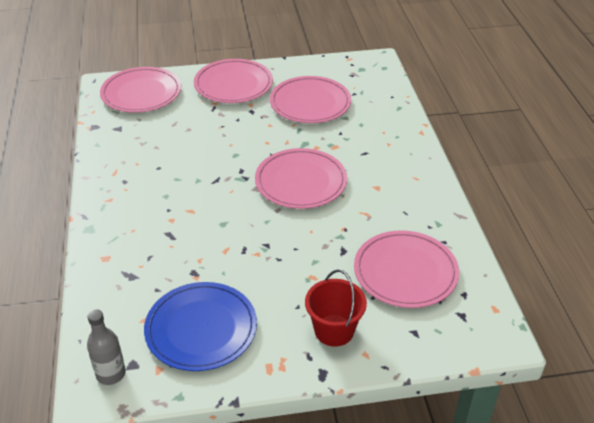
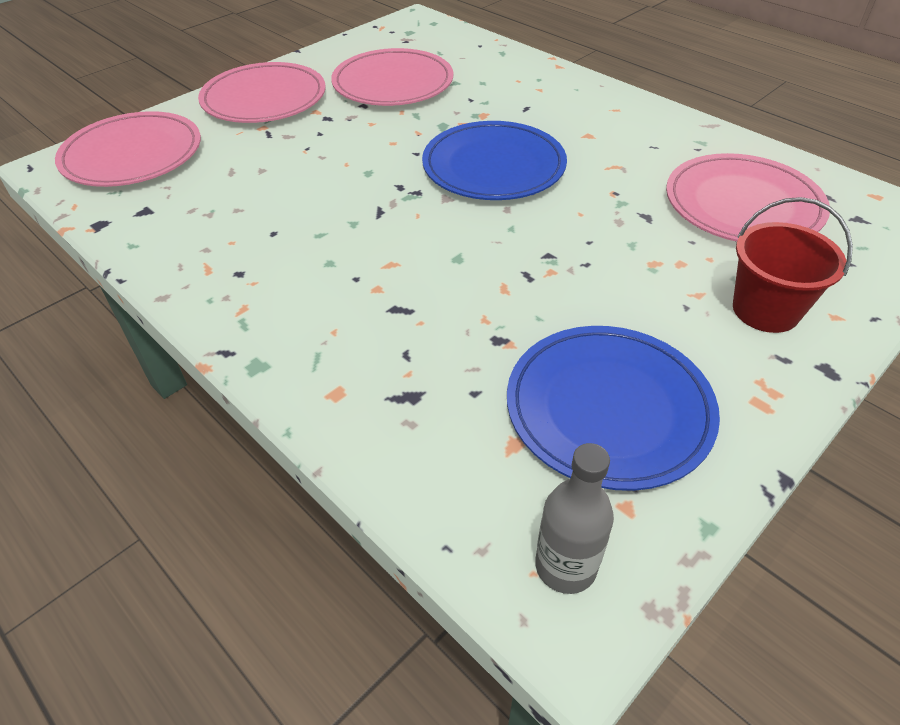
camera: 35 degrees left, 5 degrees up
(301, 182) = (493, 166): pink plate -> blue plate

